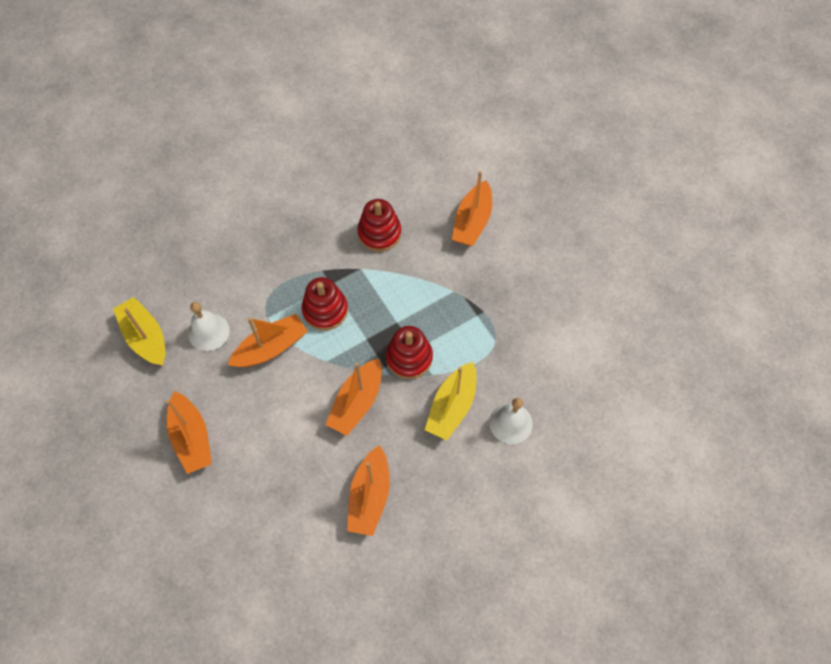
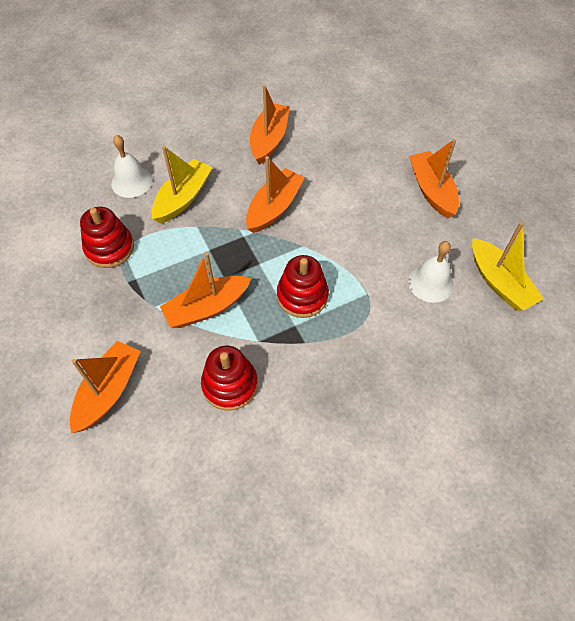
camera: 175 degrees left, 5 degrees down
(271, 348) = (361, 262): orange boat -> orange boat (207, 308)
(409, 358) = (217, 242): red stacking toy -> red stacking toy (109, 248)

